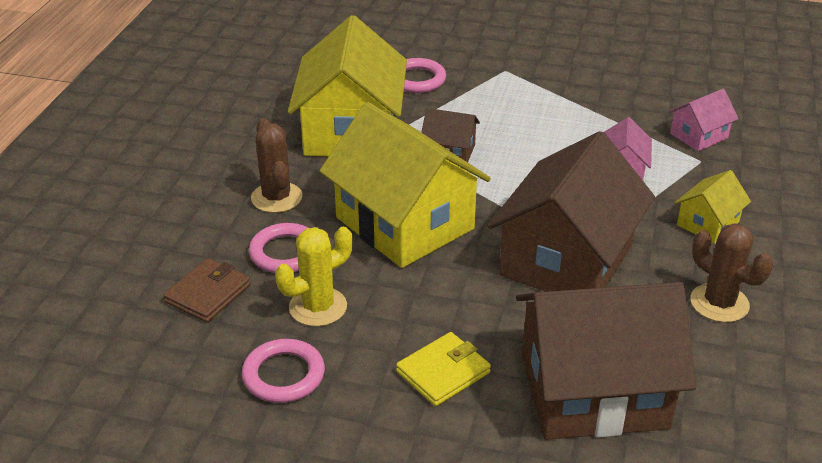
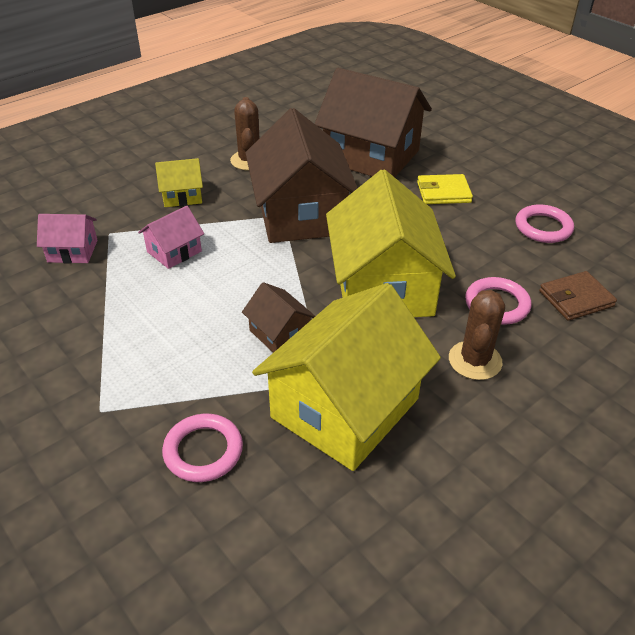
camera: 145 degrees left, 5 degrees up
(318, 307) = (496, 256): yellow cactus -> none
(566, 260) = (301, 214): brown house -> brown house turned 75 degrees counterclockwise

